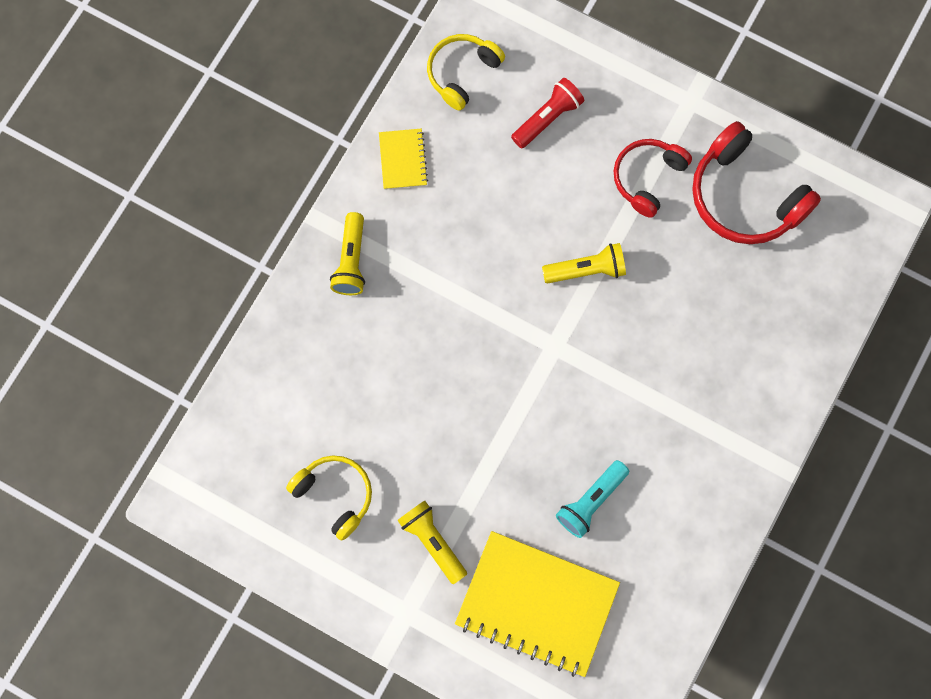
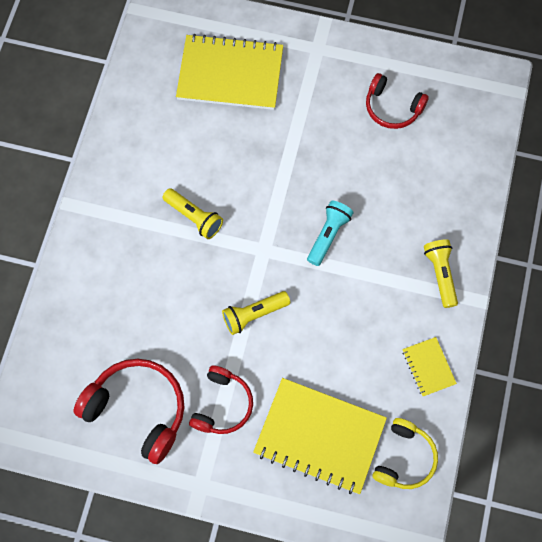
camera: 165 degrees right, 5 degrees down
(335, 495) = (392, 108): yellow headphones -> red headphones
(432, 542) = (314, 95): yellow flashlight -> yellow flashlight (194, 217)
(547, 118) = (319, 436): red flashlight -> yellow notebook
(591, 501) = (209, 147): turquoise flashlight -> turquoise flashlight (328, 235)

